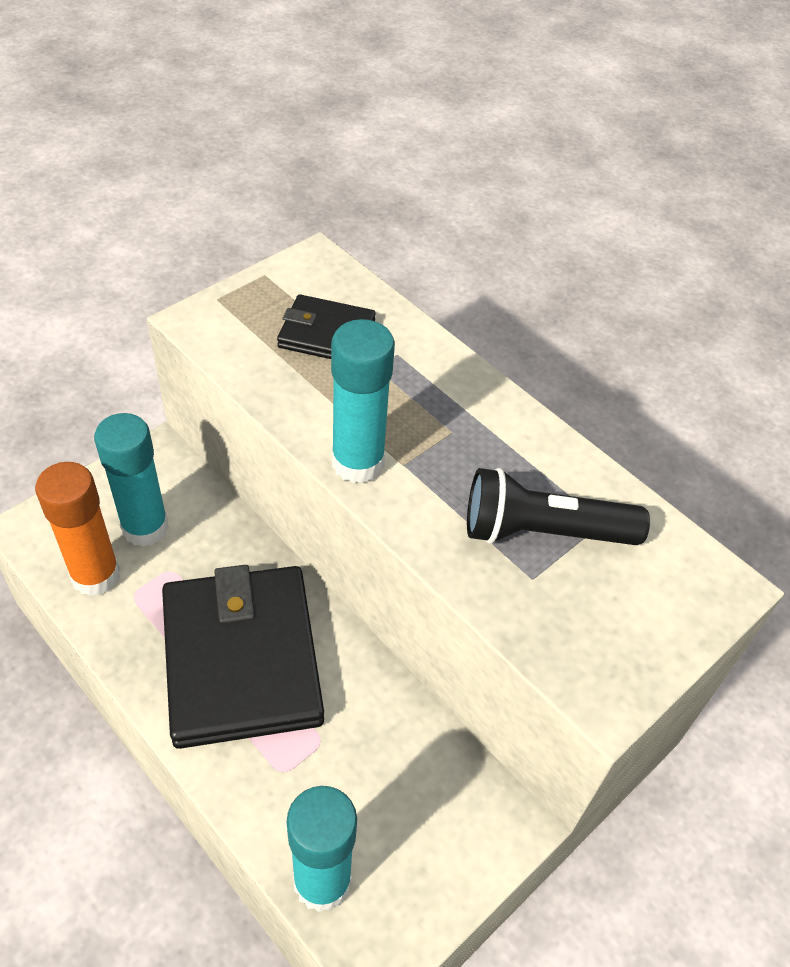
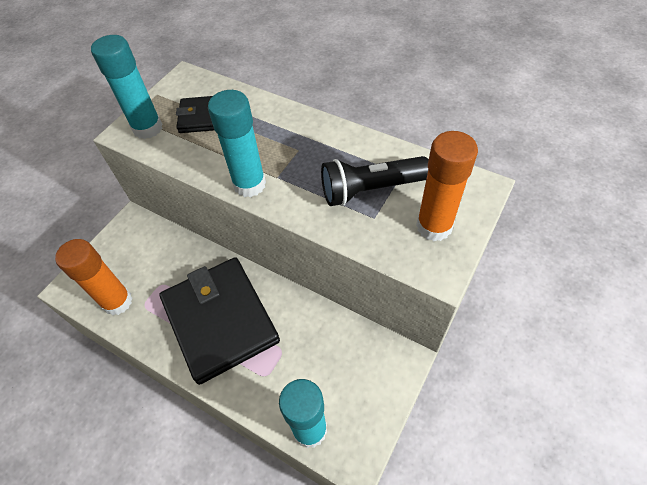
camera: 10 degrees left, 5 degrees up
(145, 527) = (138, 264): turquoise glue stick -> turquoise glue stick (147, 128)
(622, 624) = (434, 226): none -> orange glue stick

